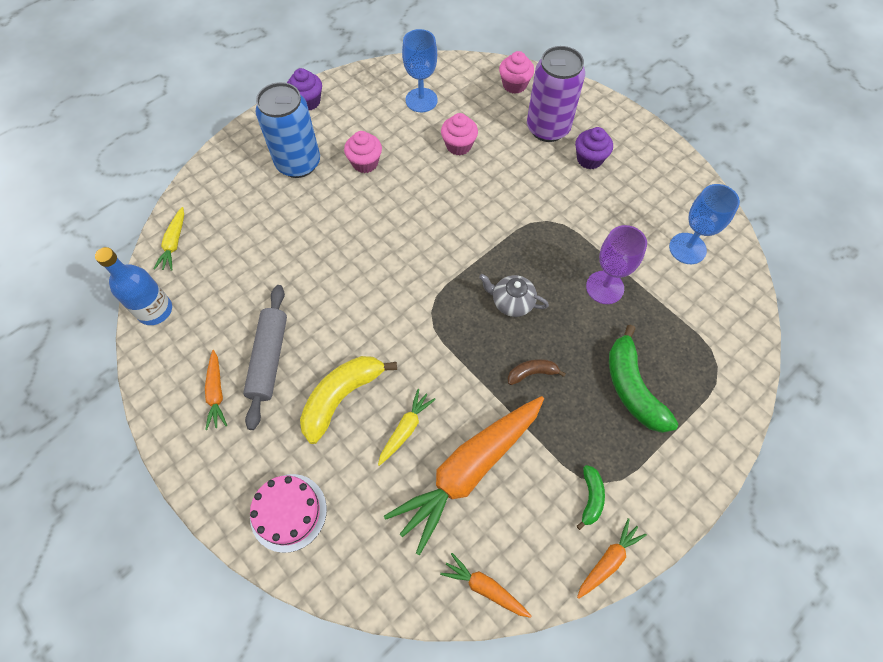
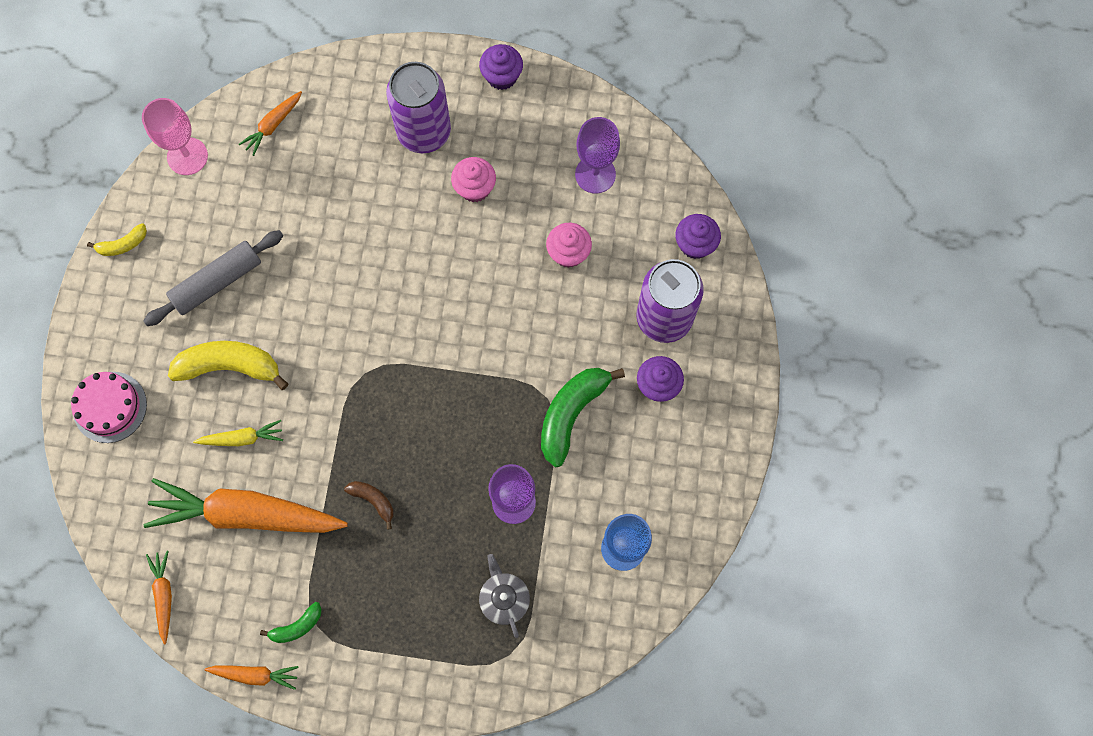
camera: 50 degrees right, 10 degrees up
(155, 310) = (187, 156): blue bottle -> pink goblet
(170, 404) = (123, 244): none -> yellow banana
(174, 243) = (258, 110): yellow carrot -> none
(216, 393) = (158, 269): orange carrot -> orange carrot (273, 125)
(298, 163) = (424, 132): blue can -> purple can
(421, 100) = (595, 174): blue goblet -> purple goblet
(511, 302) = (430, 432): grey teapot -> grey teapot (504, 598)
(514, 85) = (695, 244): pink cupcake -> purple cupcake
(632, 388) = (426, 594): green banana -> green banana (571, 414)

